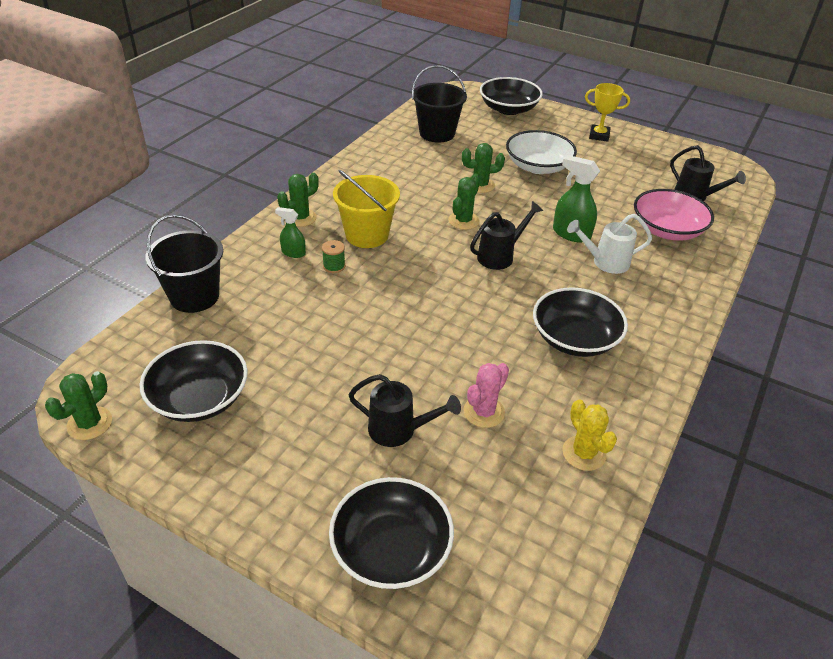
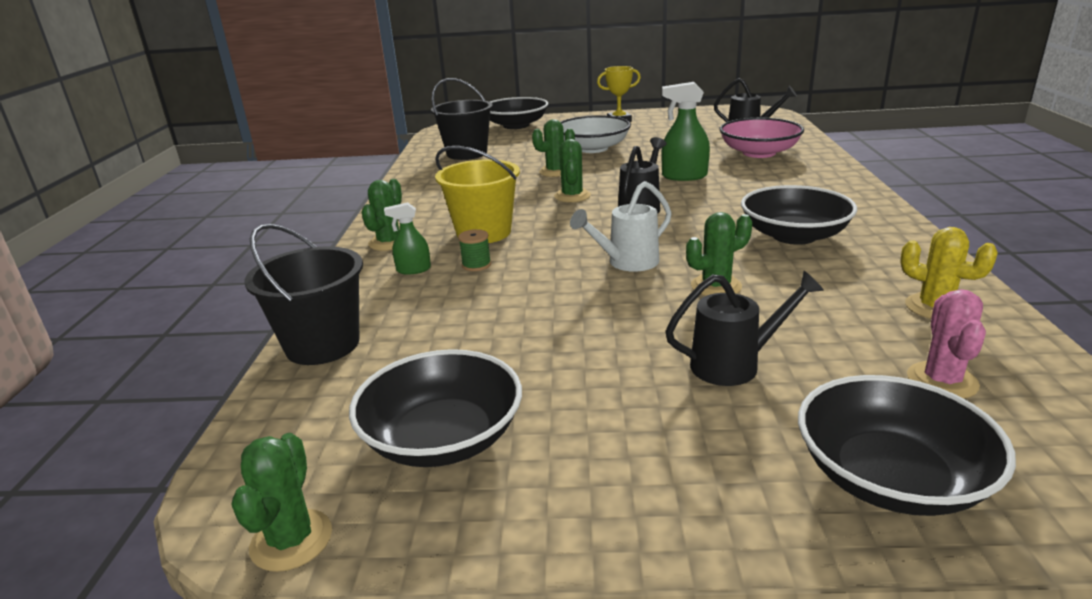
camera: 25 degrees left, 15 degrees down
(462, 361) = (716, 286): none -> green cactus
(484, 412) = (797, 315): pink cactus -> pink cactus (942, 381)
(605, 262) = (741, 183): white watering can -> white watering can (627, 263)

